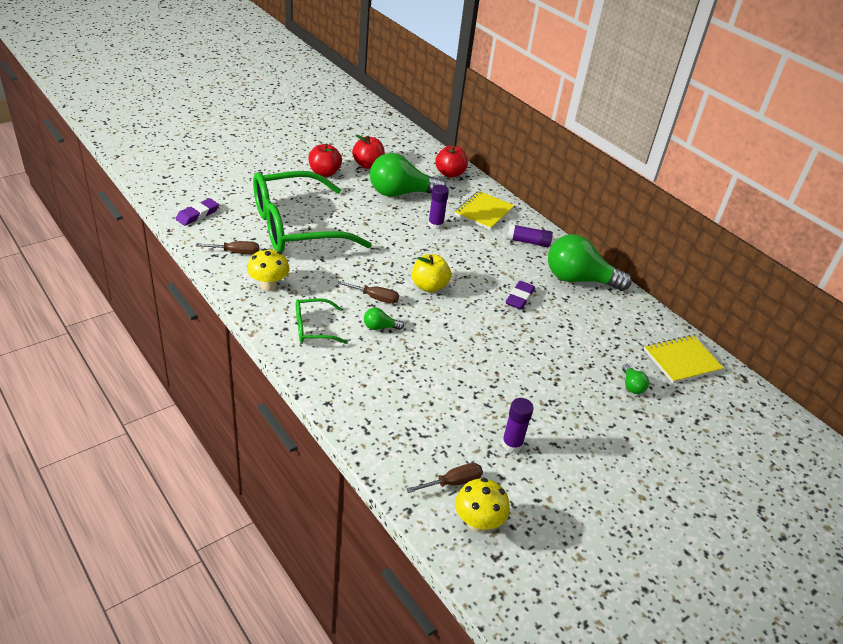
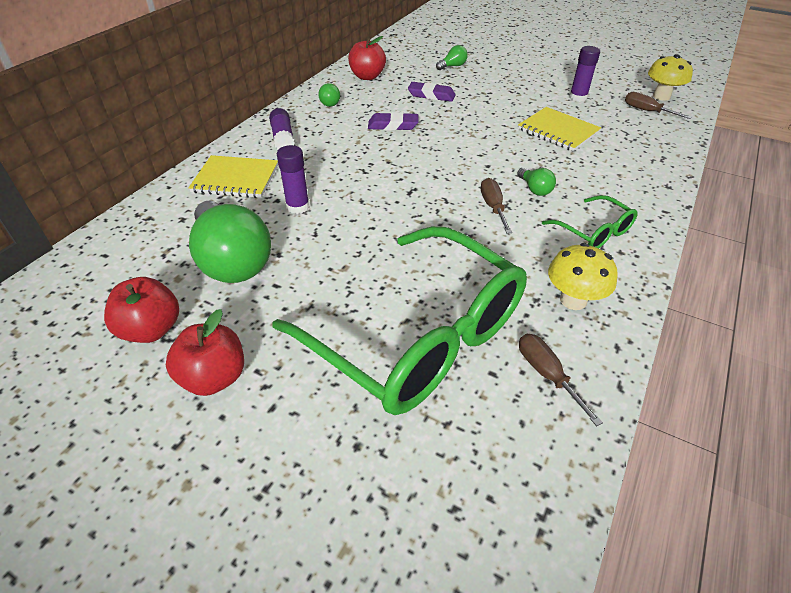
camera: 110 degrees left, 5 degrees up
(197, 215) = (504, 503): purple eraser -> purple eraser (431, 95)
(429, 286) = (432, 178): yellow apple -> none
(450, 174) = (139, 231): red apple -> red apple (367, 76)
(579, 279) = (329, 102): green light bulb -> green light bulb, size x0.42
(682, 361) = (399, 53): yellow notebook -> yellow notebook (558, 131)

